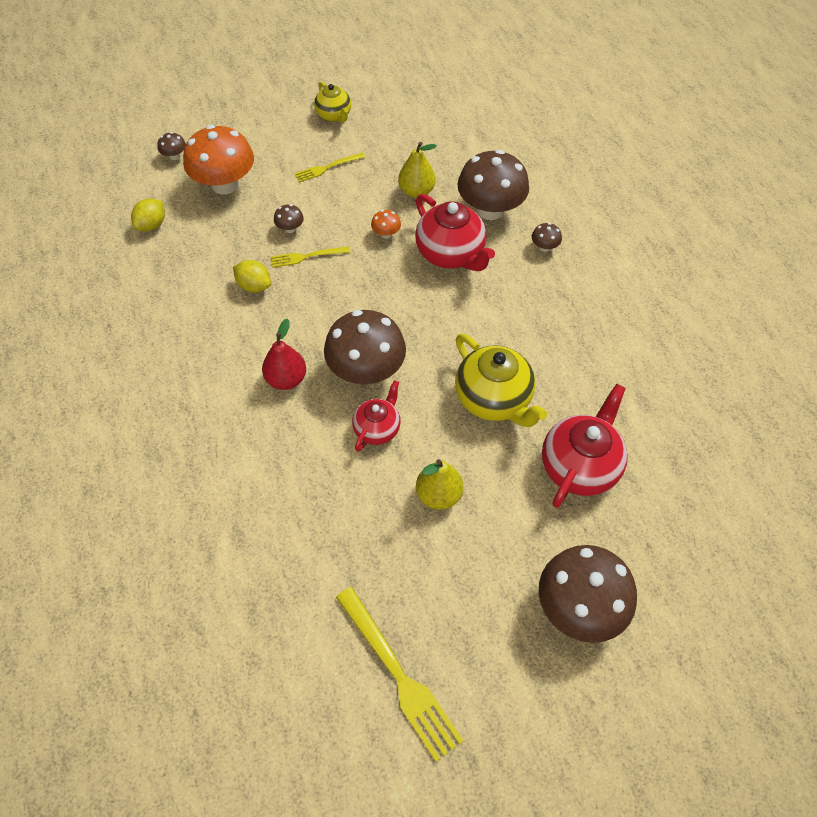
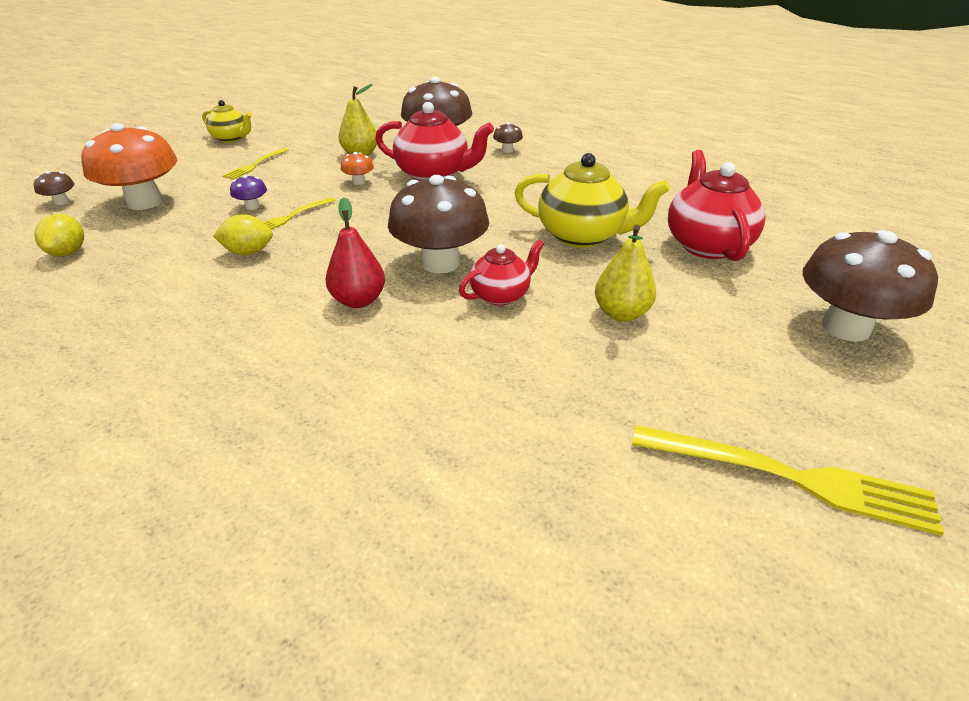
camera: 35 degrees left, 20 degrees down
(290, 228) = (252, 206): brown mushroom -> purple mushroom
(377, 428) = (501, 295): red teapot -> red teapot turned 60 degrees clockwise

